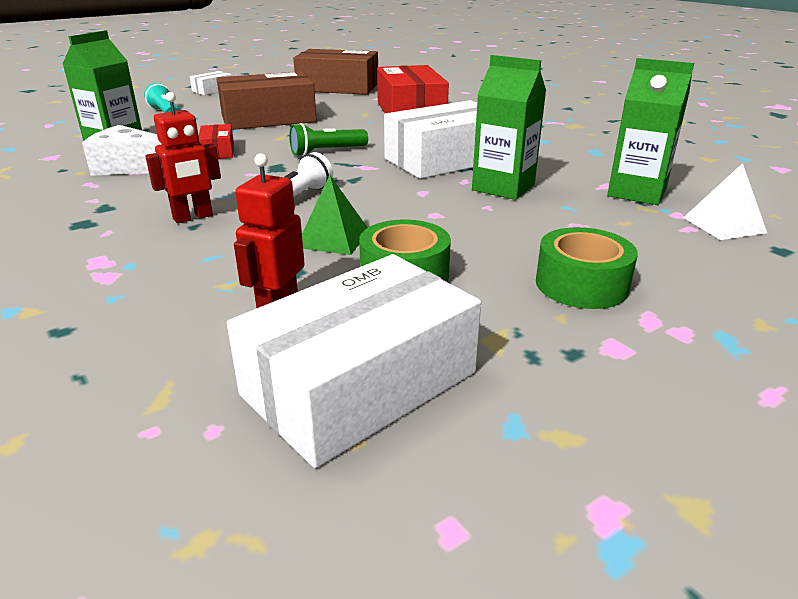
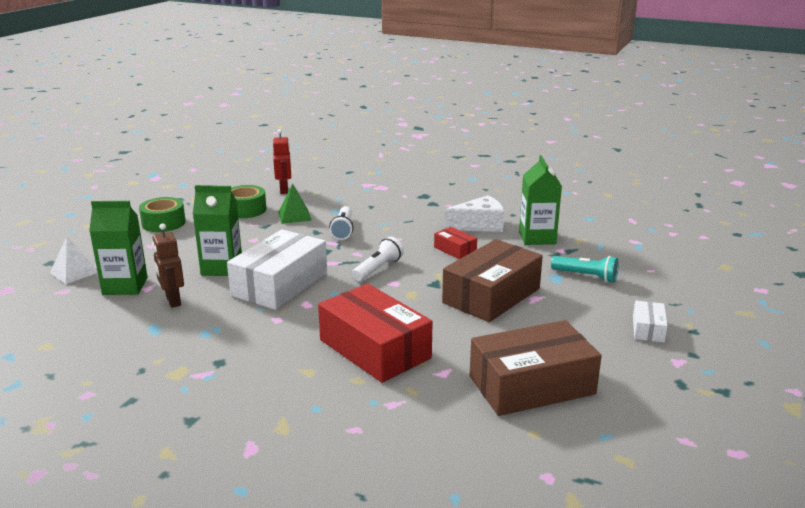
camera: 150 degrees right, 5 degrees down
(193, 217) = (379, 209): red robot -> none
(327, 152) = (378, 269): green flashlight -> white flashlight
(360, 383) = (235, 182): white box -> none
(574, 168) = (173, 301): none -> brown robot

